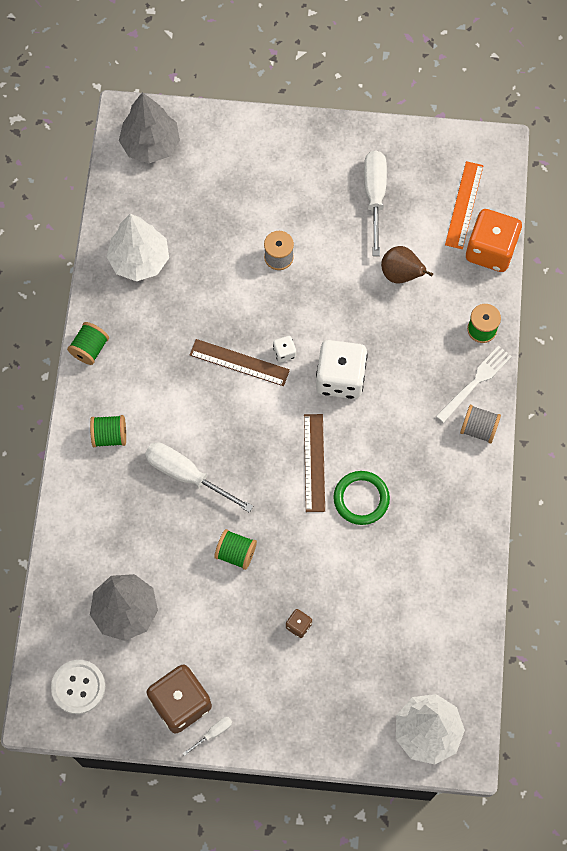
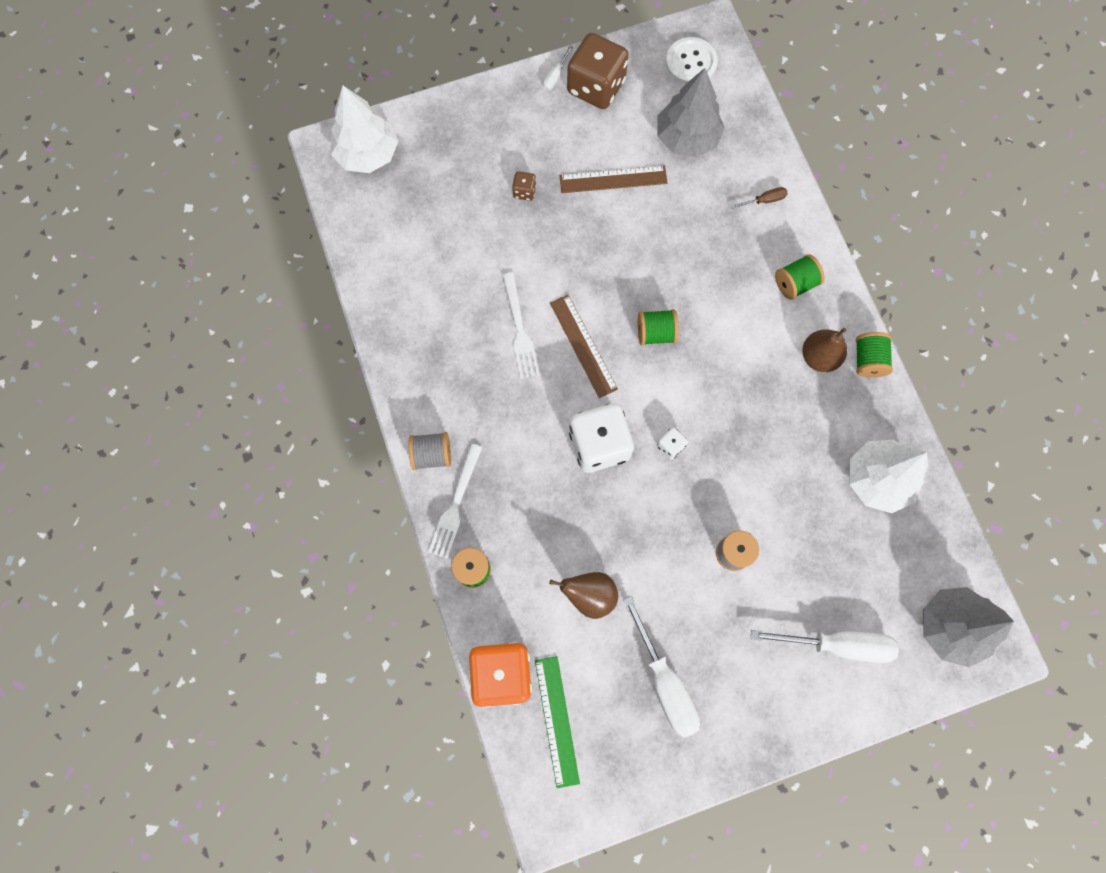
camera: 155 degrees right, 5 degrees up
(91, 520) = (764, 200): none -> brown screwdriver
(127, 368) = (819, 357): none -> brown pear
(187, 475) = (700, 279): white screwdriver -> white screwdriver (837, 644)
(236, 553) = (614, 229): green spool -> green spool (655, 333)
(239, 362) = (711, 414): brown ruler -> brown ruler (613, 179)
(361, 499) = (520, 330): green ring -> white fork
(464, 205) = (557, 721): orange ruler -> green ruler

